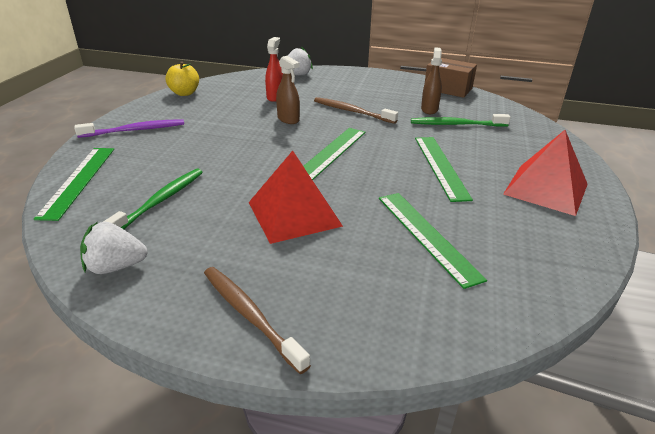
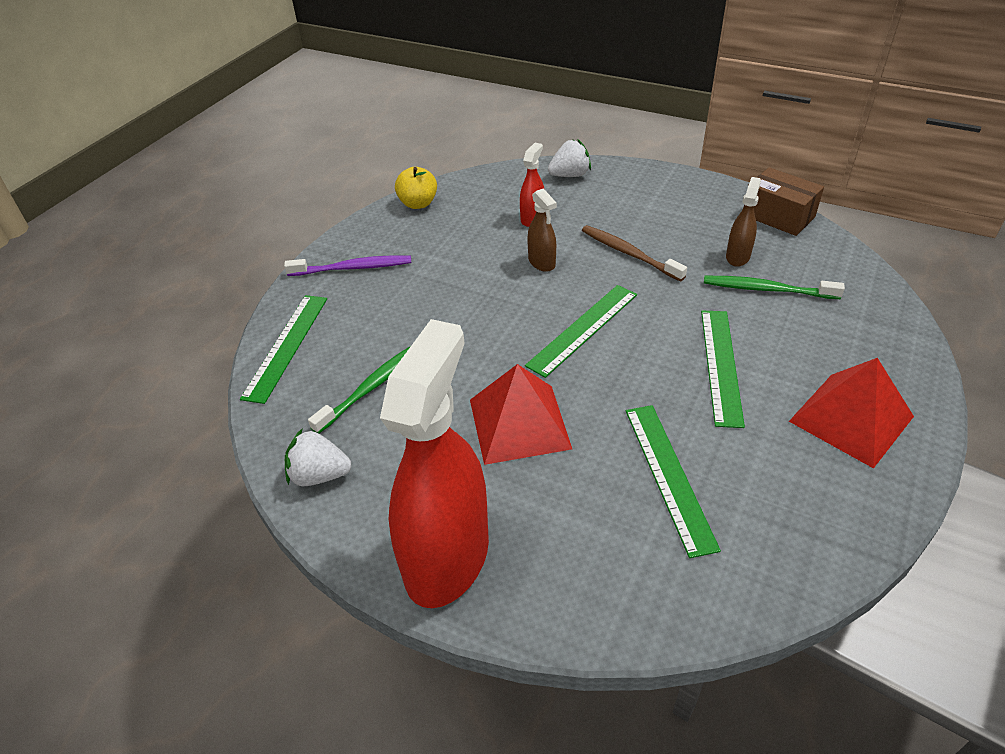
camera: 15 degrees right, 10 degrees up
(250, 315) = (447, 557): brown toothbrush -> red spray bottle

